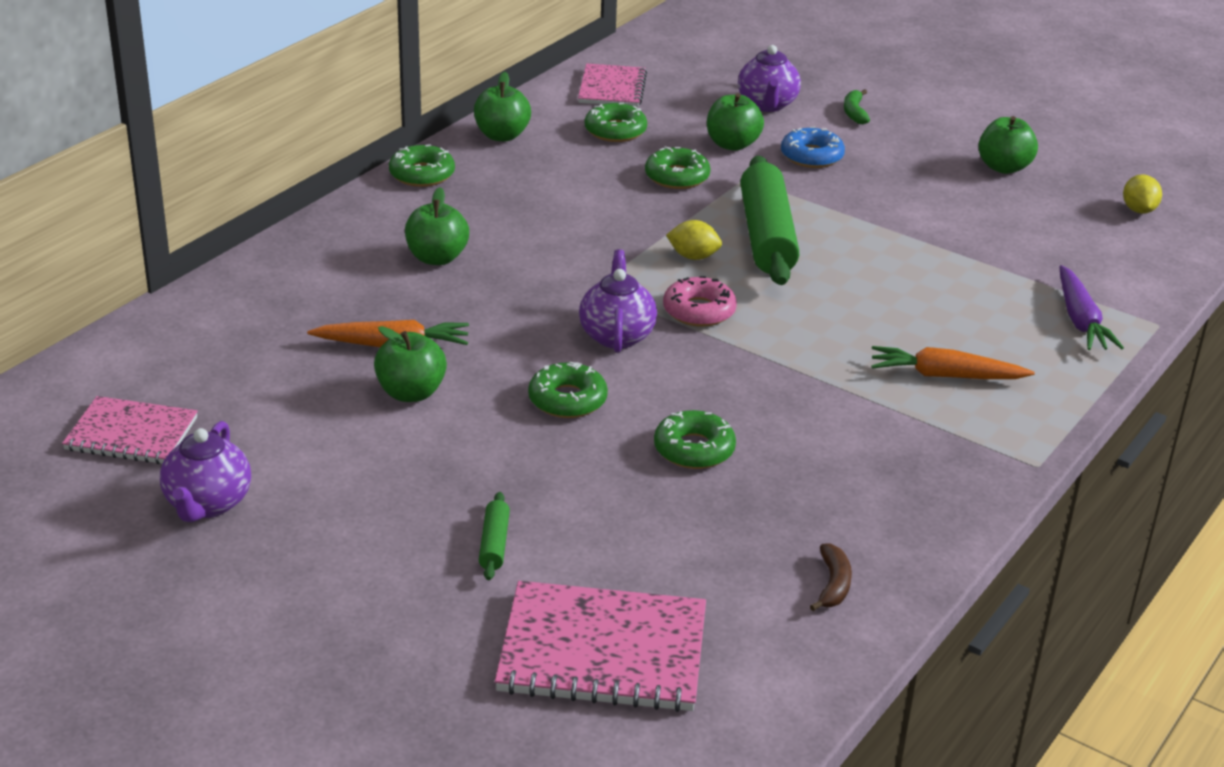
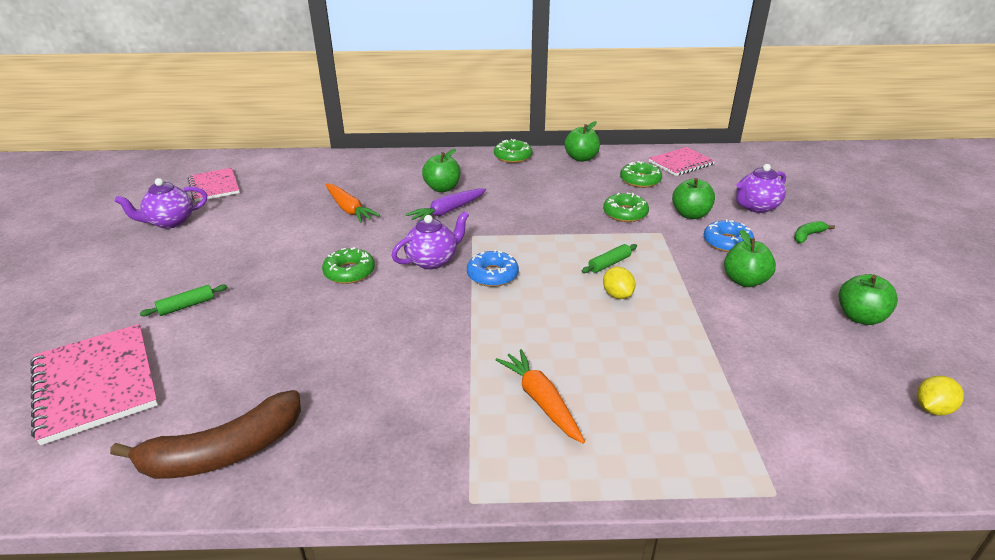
camera: 55 degrees right, 0 degrees up
(411, 393) = (310, 229): green apple -> green apple (745, 281)
(693, 256) = (548, 250): yellow lemon -> yellow lemon (617, 295)
(694, 449) = (338, 332): green donut -> none
(699, 311) = (492, 275): pink donut -> blue donut
(766, 236) = (609, 263): green rolling pin -> green rolling pin, size x0.43
(833, 585) = (223, 452): brown banana -> brown banana, size x2.26
(1080, 320) = (713, 442): purple carrot -> purple carrot (447, 211)

